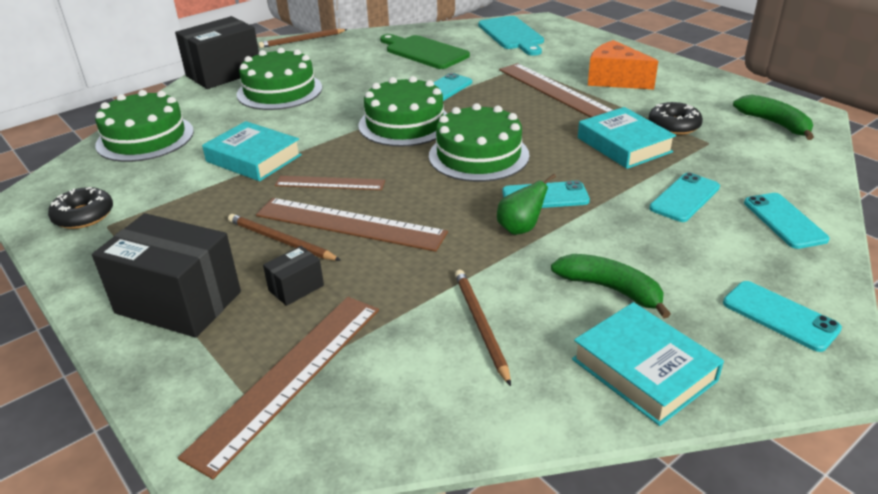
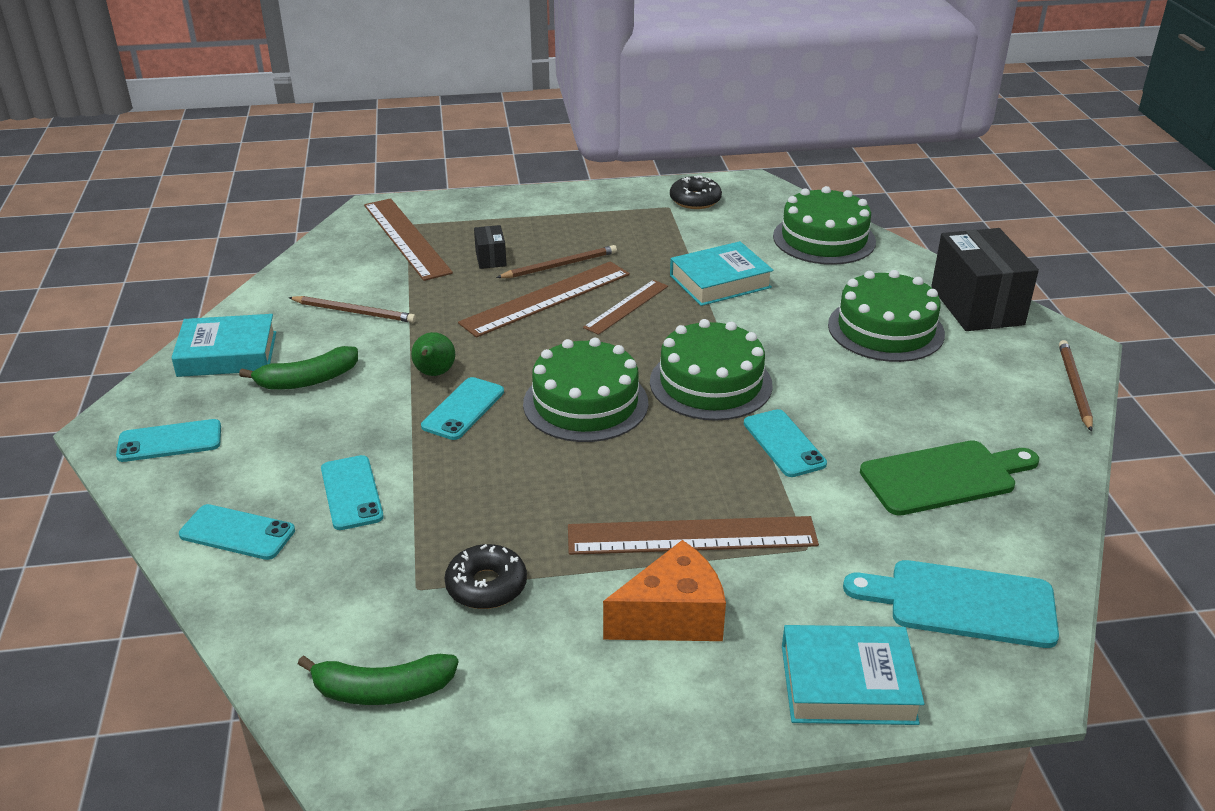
camera: 120 degrees right, 0 degrees up
(178, 302) = (530, 218): black box -> none
(624, 145) = (491, 514): turquoise book -> turquoise book (848, 684)

